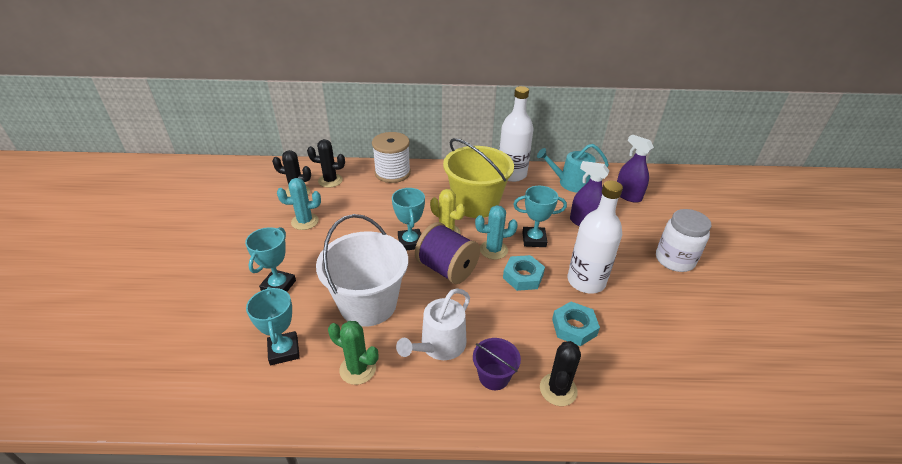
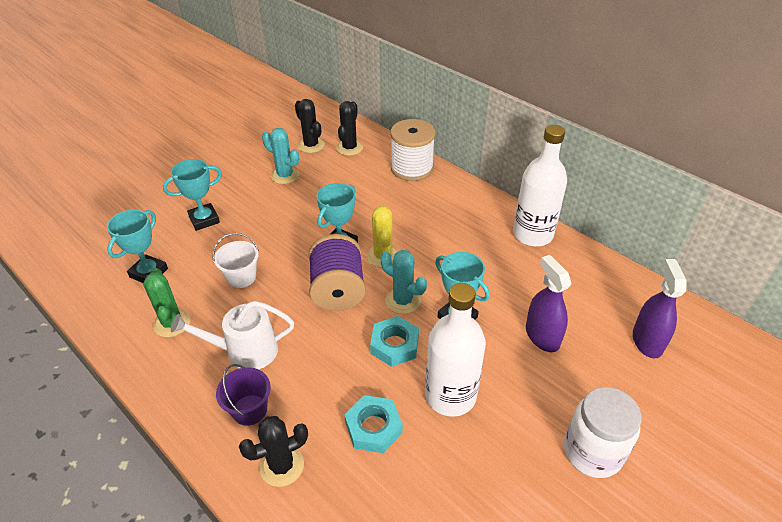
camera: 45 degrees right, 5 degrees up
(330, 180) = (349, 148): black cactus -> black cactus turned 60 degrees clockwise
(368, 304) = (241, 277): white bucket -> white bucket, size x0.48
(476, 204) = (449, 244): yellow bucket -> none
(570, 183) = (591, 283): turquoise watering can -> none

